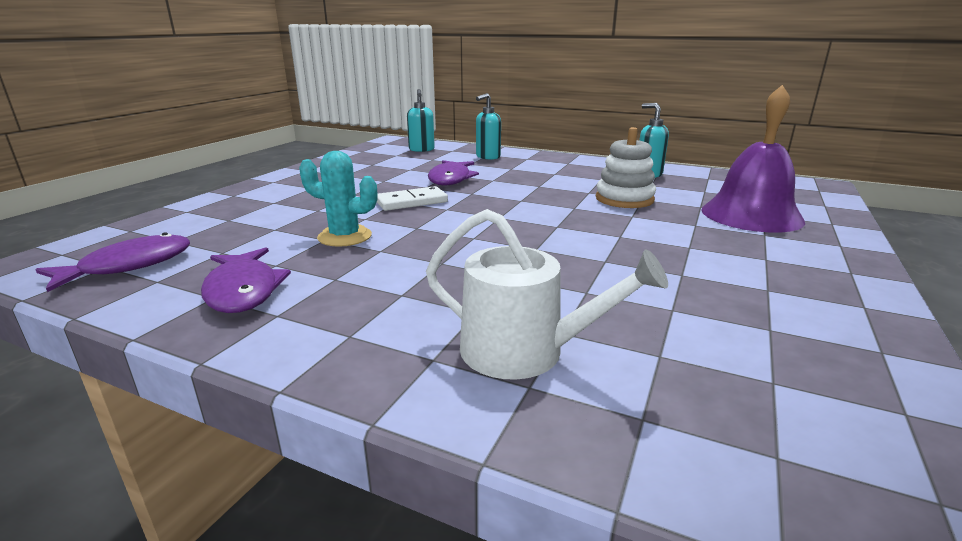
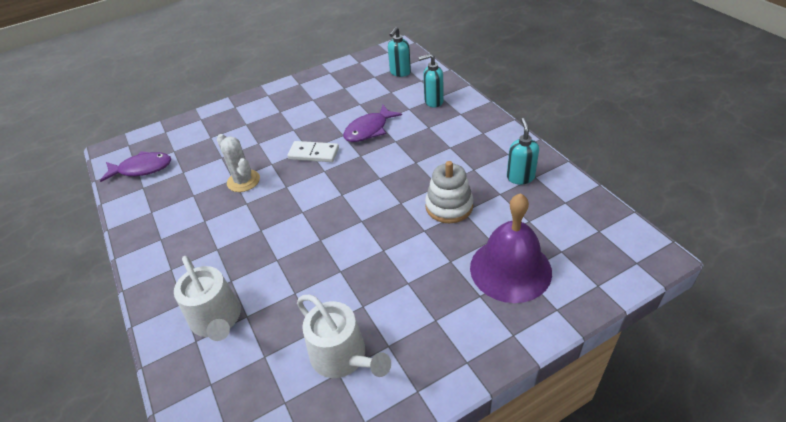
camera: 40 degrees right, 20 degrees up
(243, 290) = (164, 212): purple fish -> none
(345, 237) = (243, 181): turquoise cactus -> white cactus
(747, 315) = (343, 357): none -> white watering can

